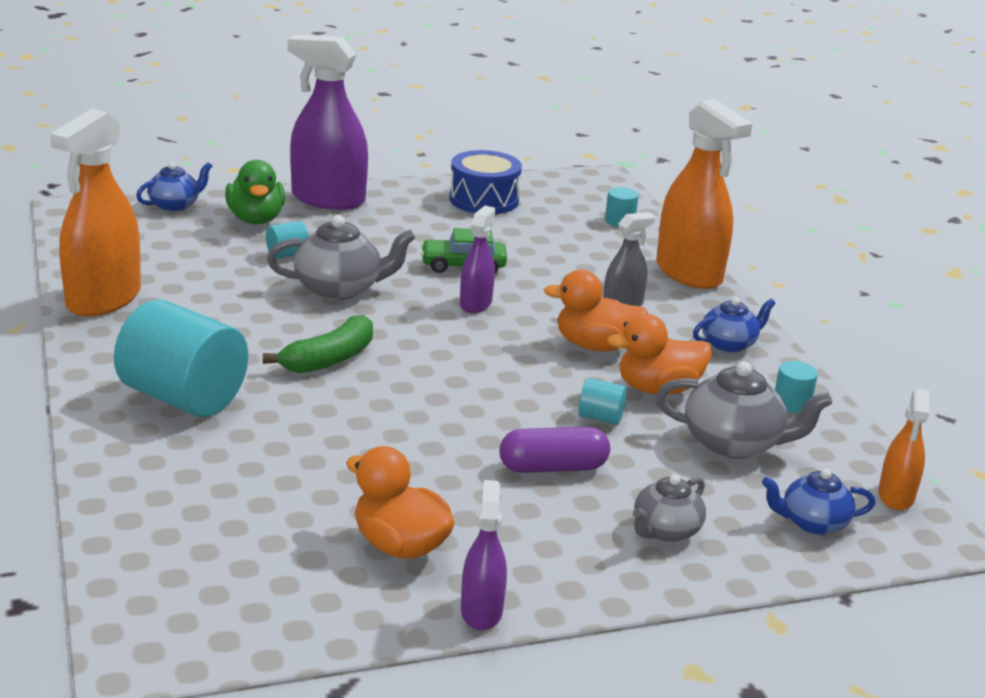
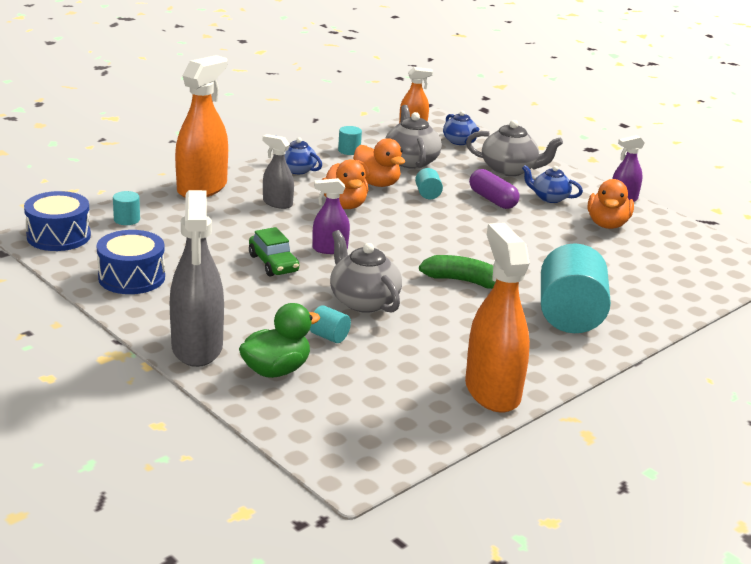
camera: 115 degrees left, 0 degrees up
(103, 299) = (492, 391): orange spray bottle -> orange spray bottle turned 105 degrees counterclockwise
(175, 205) = (287, 421): blue teapot -> blue teapot (549, 198)
(328, 199) = (197, 347): purple spray bottle -> grey spray bottle
(597, 187) = (58, 236): none -> blue drum
(665, 531) = (510, 170): grey teapot -> grey teapot, size x1.55

